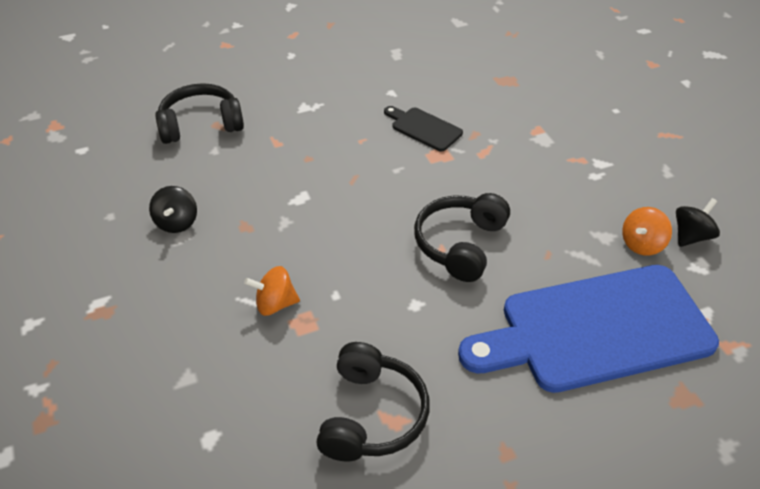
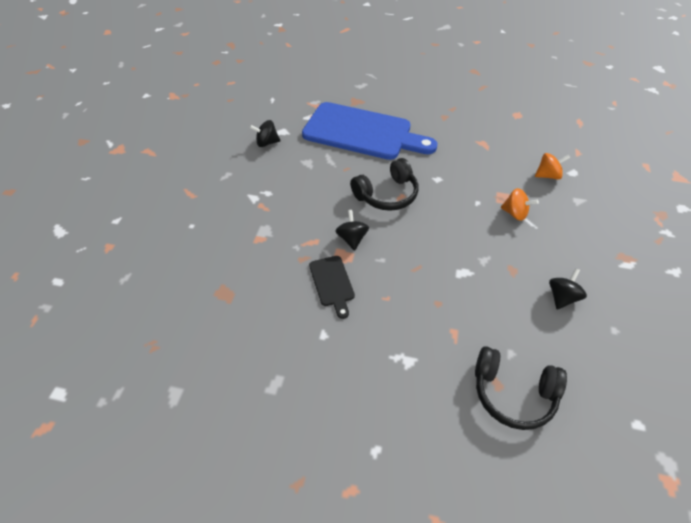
camera: 145 degrees left, 5 degrees up
(371, 415) = (492, 149): black headphones -> none
(447, 174) = (352, 239): none -> black spinning top
(642, 244) = (295, 151): orange spinning top -> orange spinning top (547, 175)

